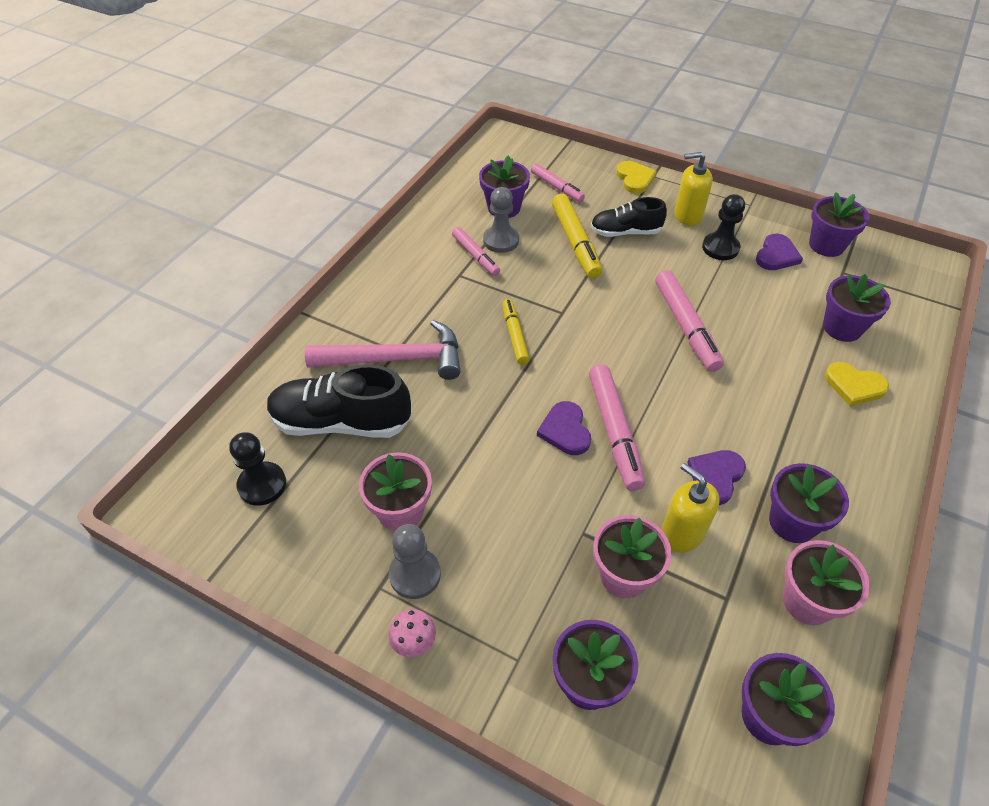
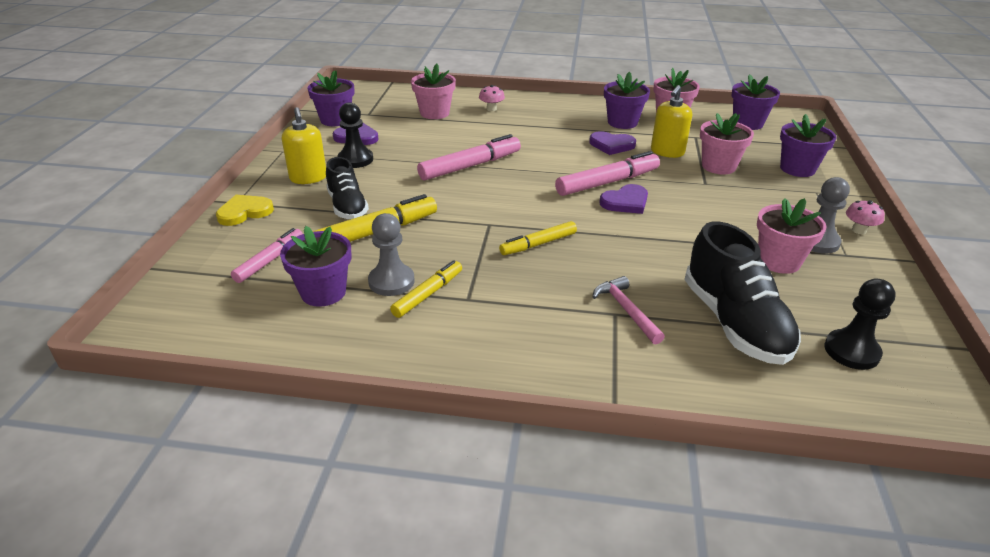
camera: 110 degrees left, 15 degrees down
(396, 359) = (626, 310): pink hammer -> pink hammer, size x0.54
(476, 256) = (428, 294): pink marker -> yellow marker
(842, 328) = (434, 113): purple flower pot -> pink flower pot
(854, 385) = (491, 109): yellow heart -> pink mushroom

